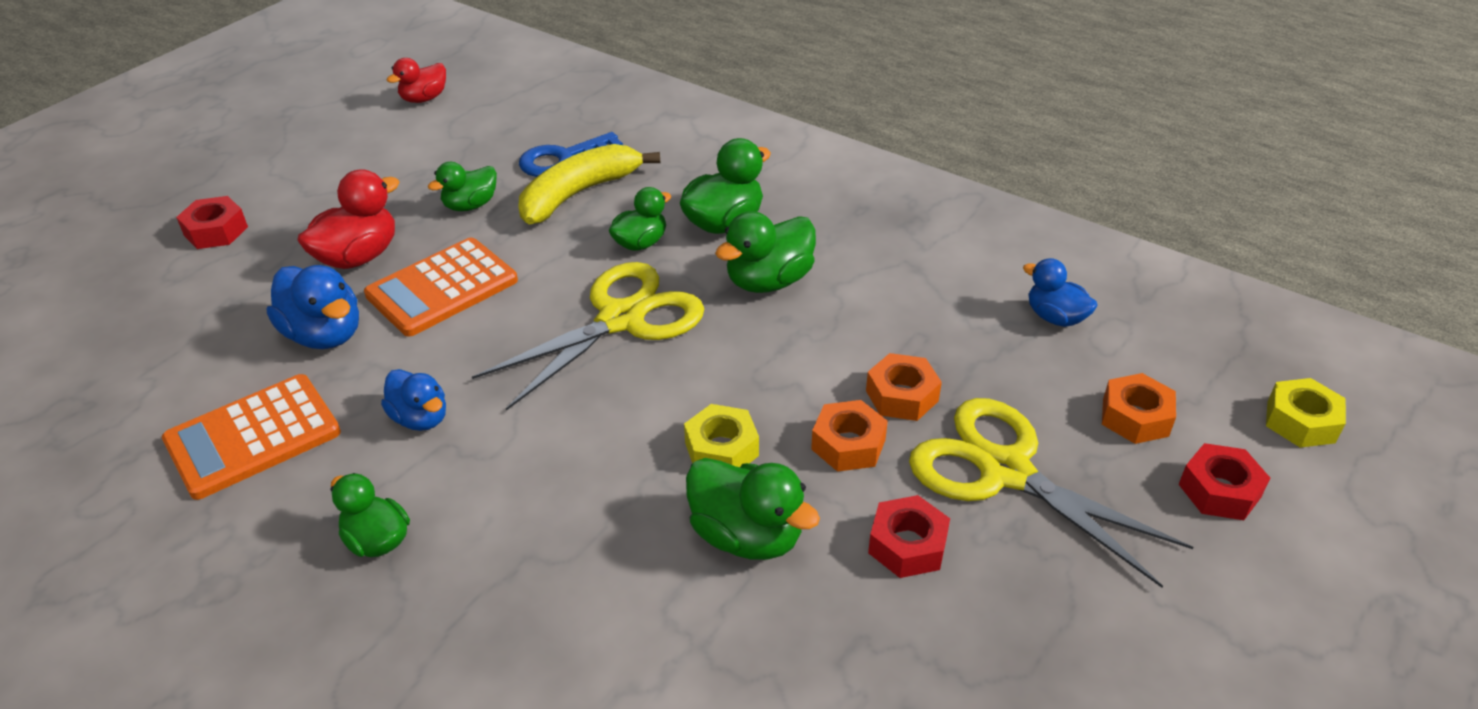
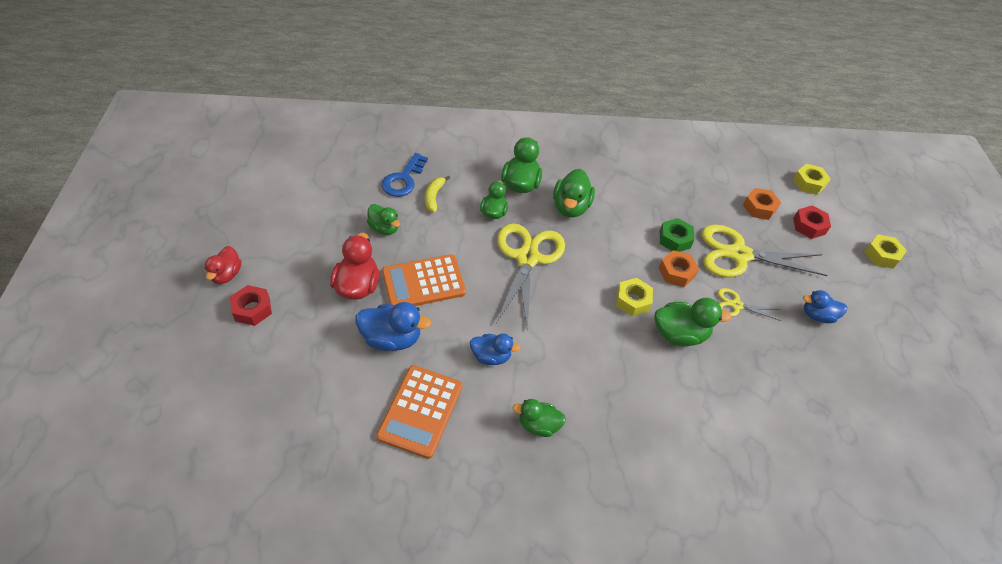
camera: 40 degrees left, 10 degrees up
(424, 99) = (280, 171): red duck -> red duck (226, 275)
(442, 288) = (423, 283): orange calculator -> orange calculator turned 60 degrees clockwise
(470, 205) = (384, 228): green duck -> green duck turned 60 degrees counterclockwise
(579, 194) = (434, 197): yellow banana -> yellow banana, size x0.53
(902, 396) = (674, 239): orange nut -> green nut
(907, 545) = (736, 305): red nut -> yellow scissors
(1055, 317) = (695, 174): blue duck -> blue duck (817, 315)
(1354, 617) = (882, 255): none -> yellow nut

